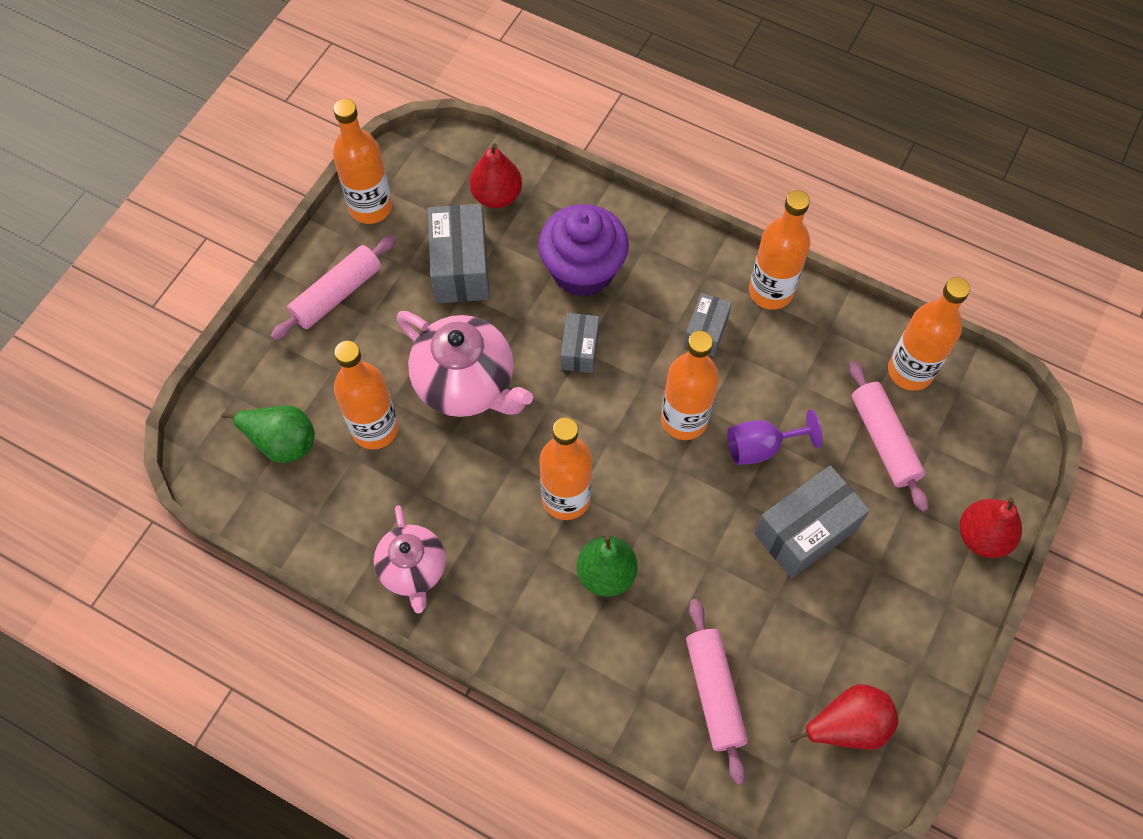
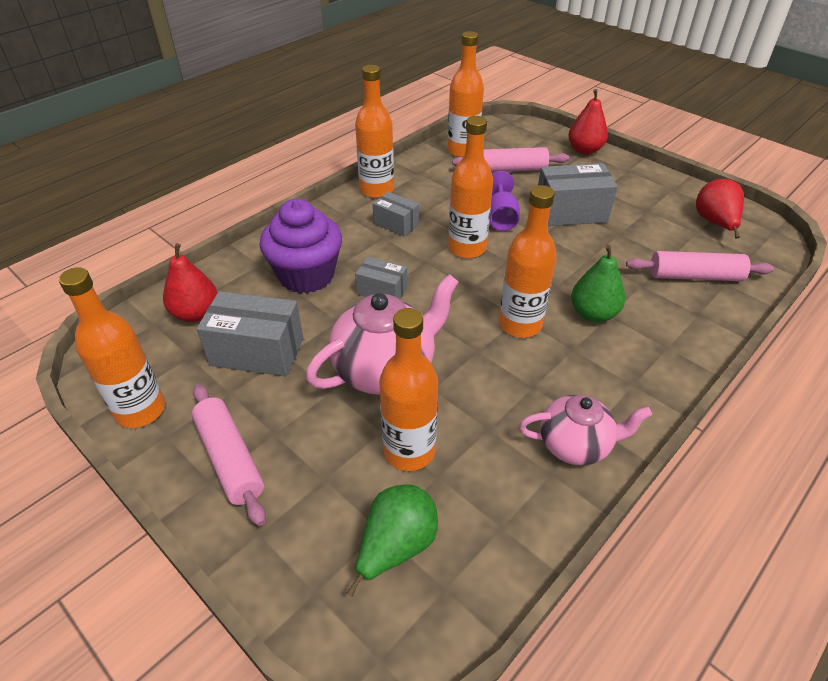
camera: 75 degrees left, 20 degrees down
(805, 531) = (570, 212): grey box -> grey box turned 75 degrees counterclockwise

